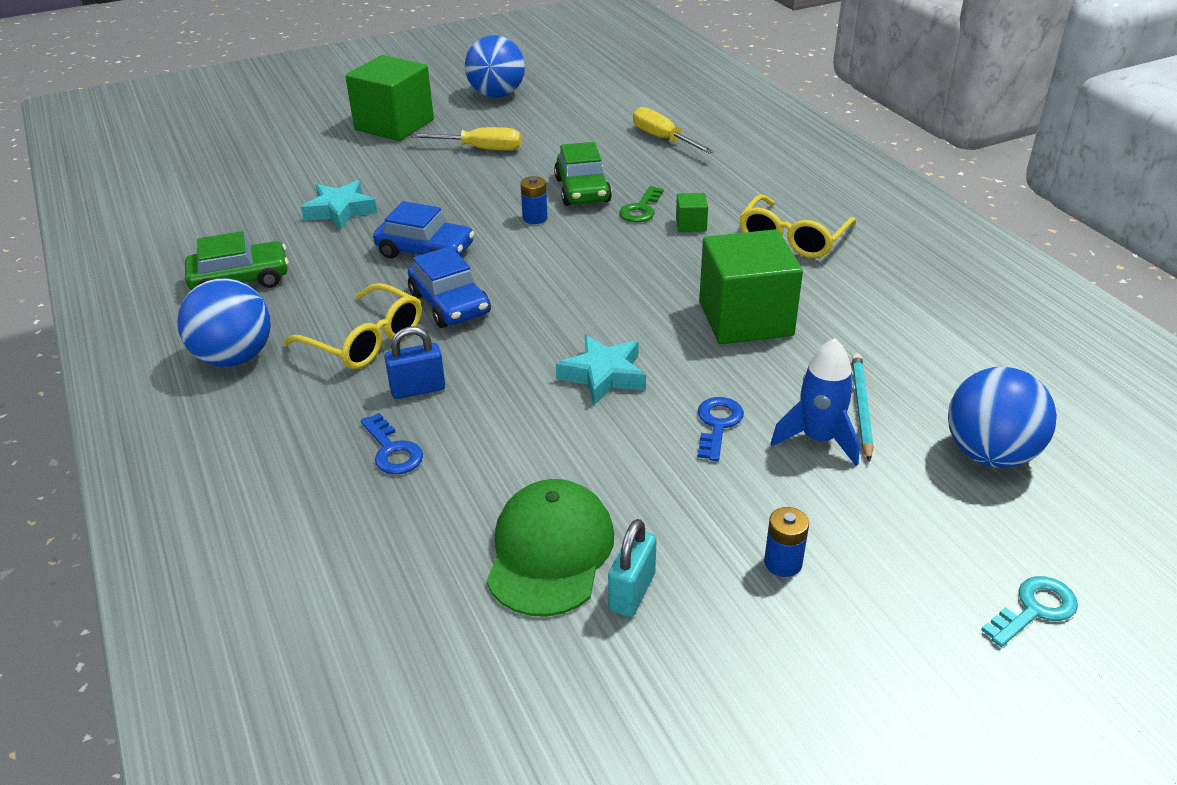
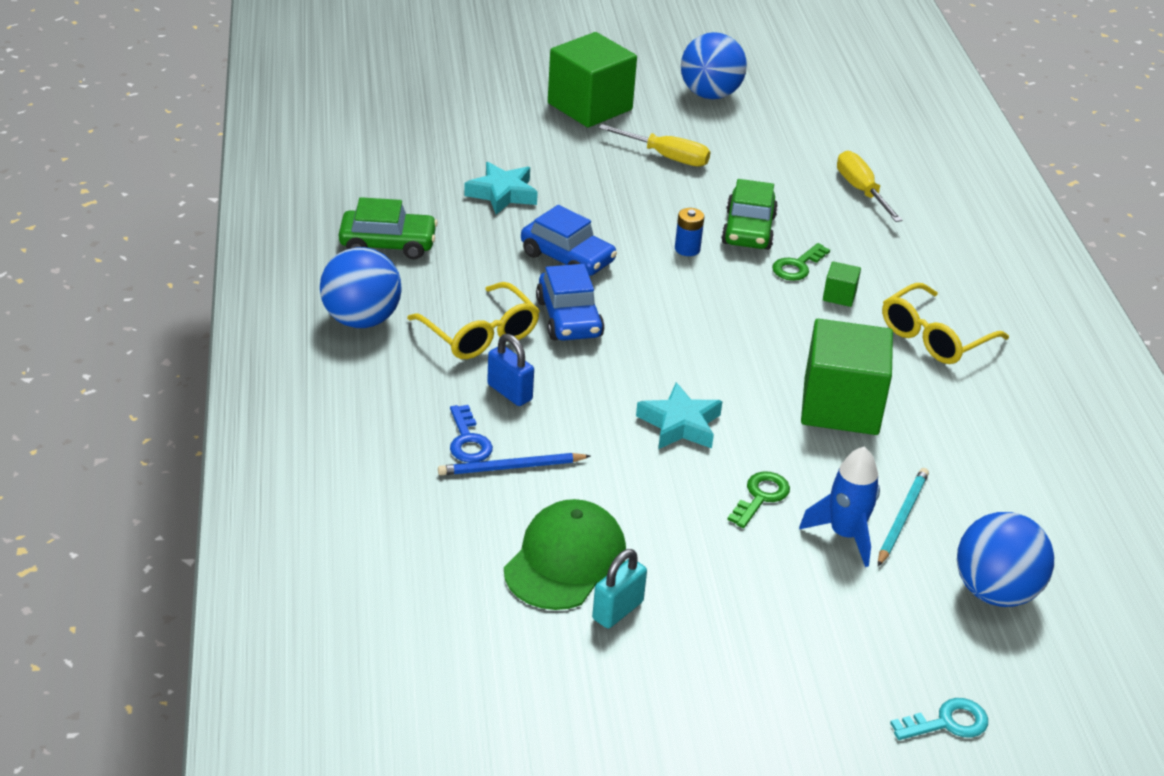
camera: 15 degrees right, 0 degrees up
(418, 389) = (509, 392): blue padlock -> blue padlock turned 45 degrees clockwise
(450, 466) = (511, 467): none -> blue pencil
(717, 424) = (761, 497): blue key -> green key
(783, 563) = (754, 625): blue battery -> none

